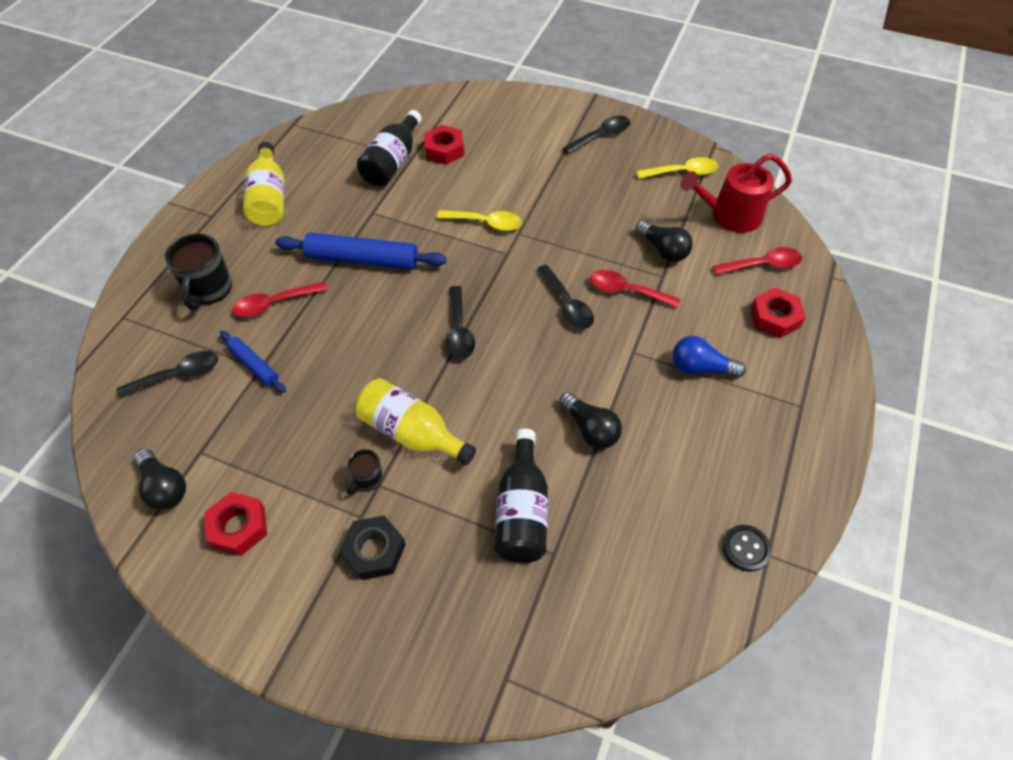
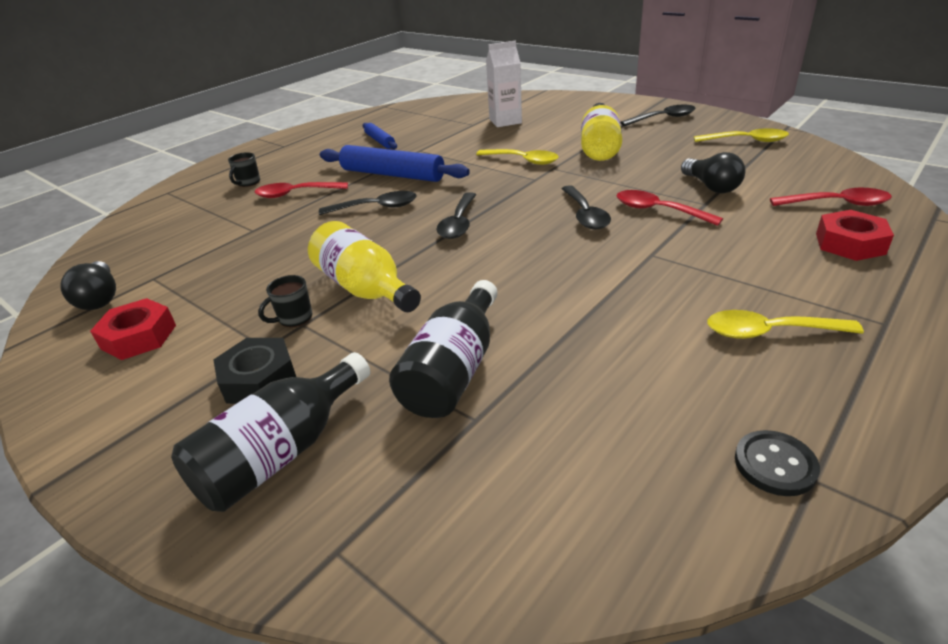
camera: 20 degrees right, 20 degrees down
(178, 375) = (179, 228): black spoon -> black spoon (376, 207)
(209, 290) = (248, 183): black mug -> black mug, size x0.53
(254, 365) = (248, 228): blue rolling pin -> blue rolling pin (380, 141)
(269, 199) = (337, 139): yellow bottle -> yellow bottle (599, 146)
(393, 162) = (455, 126): black bottle -> black bottle (281, 453)
(444, 150) = (505, 121): red nut -> white carton
(590, 429) = (574, 310): black light bulb -> none
(700, 368) = (737, 274): blue light bulb -> none
(729, 216) = (798, 169): red watering can -> none
(729, 429) = (769, 332): none -> yellow spoon

